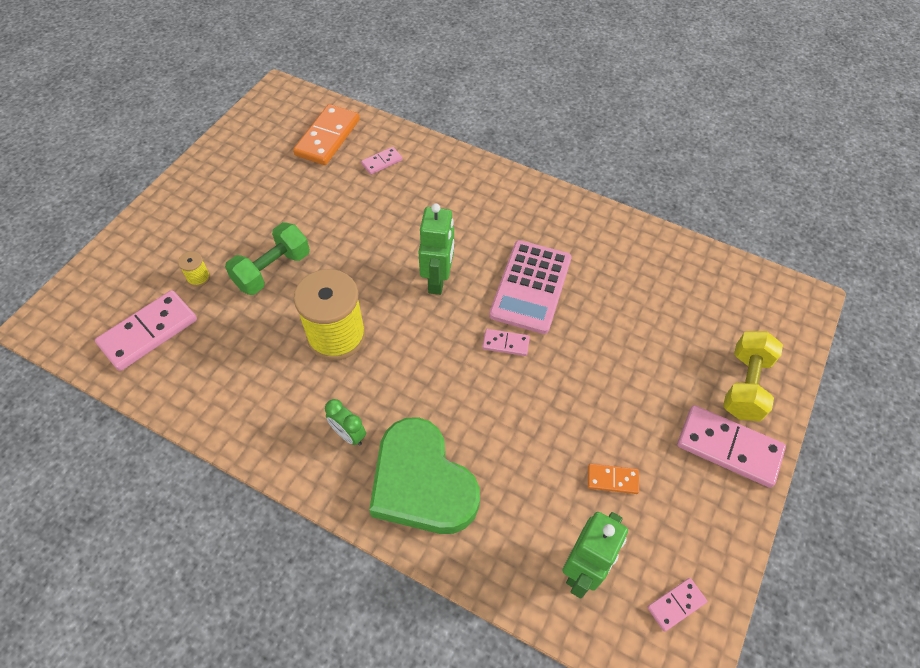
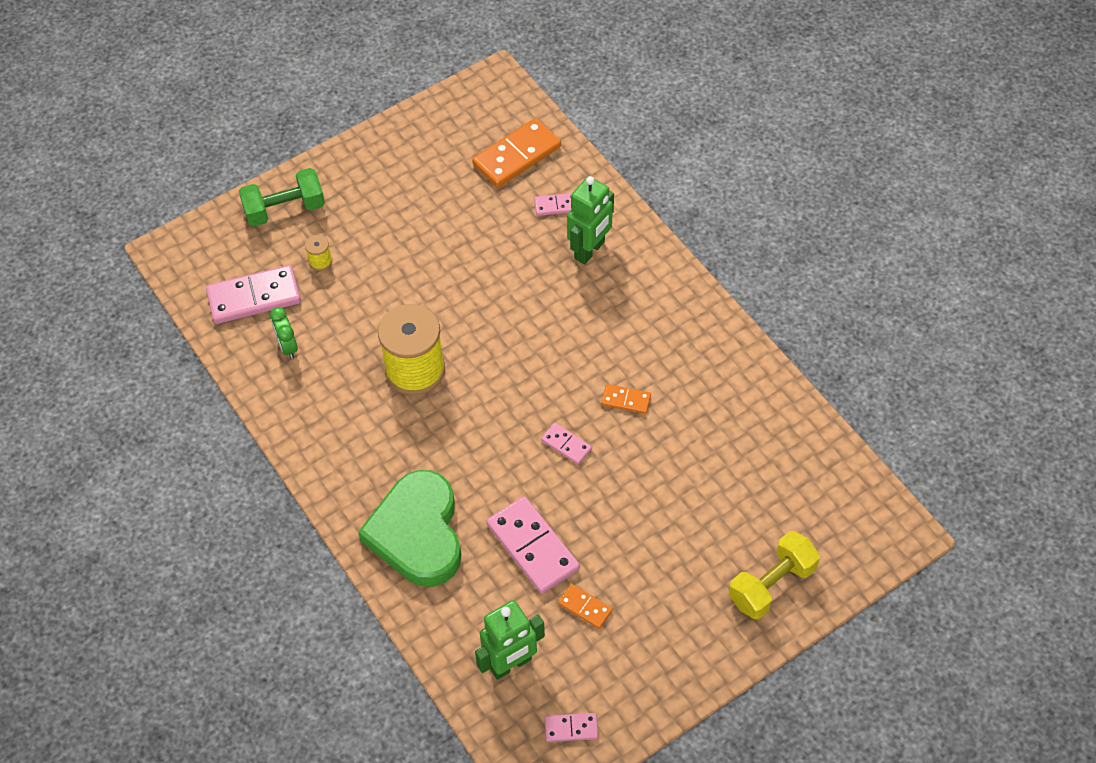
camera: 30 degrees right, 0 degrees up
(272, 270) = (390, 281): green dumbbell -> green dumbbell (285, 209)
(348, 434) = (378, 464): green clock -> green clock (288, 347)
(438, 280) = (539, 356): green robot -> green robot (590, 250)
(531, 287) = (626, 400): pink calculator -> orange domino
(728, 448) = (712, 631): pink domino -> pink domino (532, 547)

